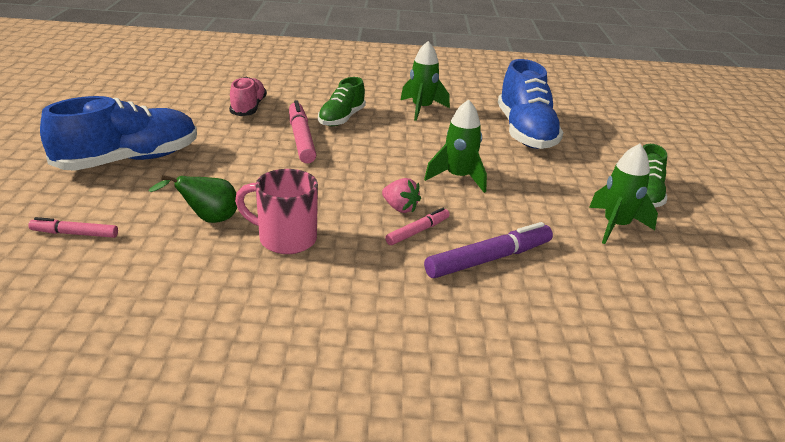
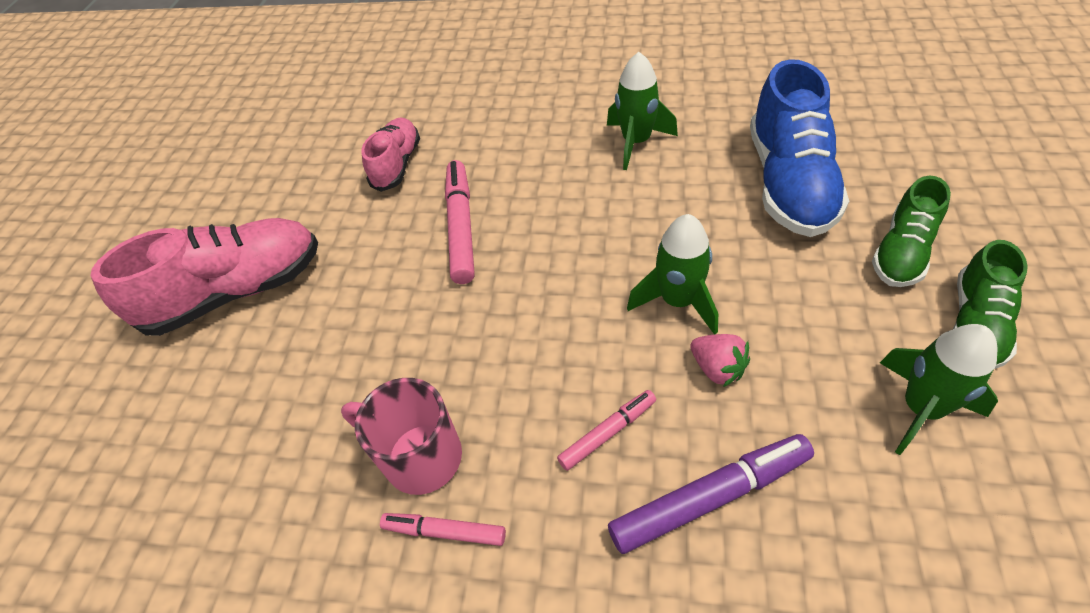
camera: 15 degrees right, 20 degrees up
(75, 234) = (156, 453): pink marker -> pink marker (444, 532)
(129, 160) = (236, 292): blue shoe -> pink shoe
(208, 219) = (322, 416): green pear -> none
(341, 118) = (520, 176): green shoe -> green shoe (902, 252)
(400, 208) = (586, 378): pink strawberry -> pink strawberry (717, 368)

